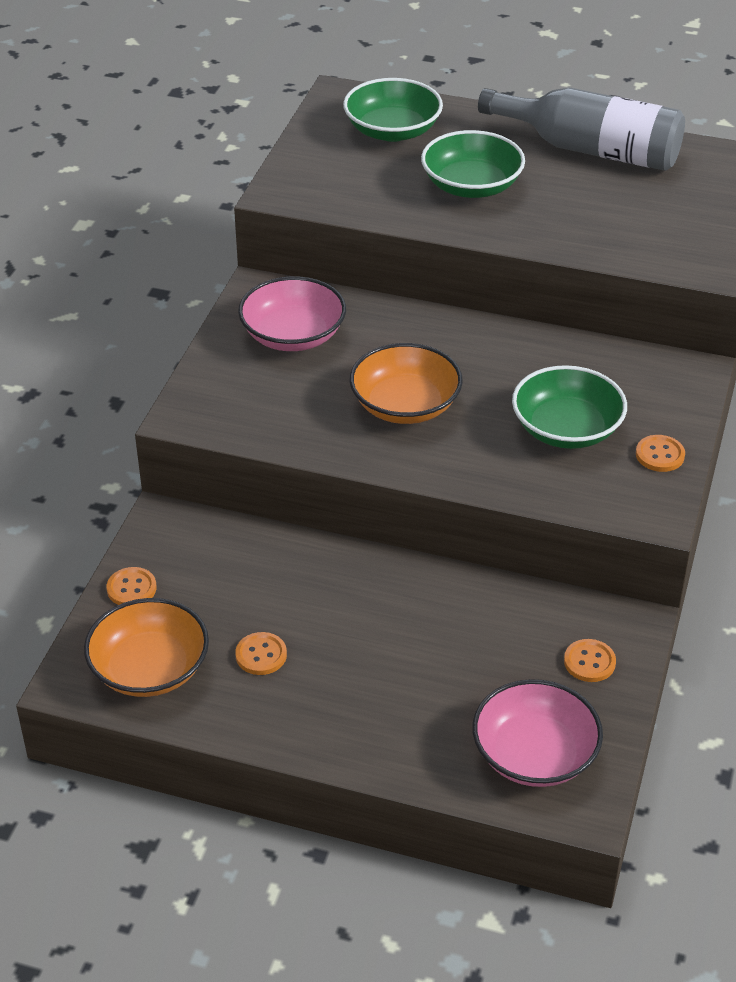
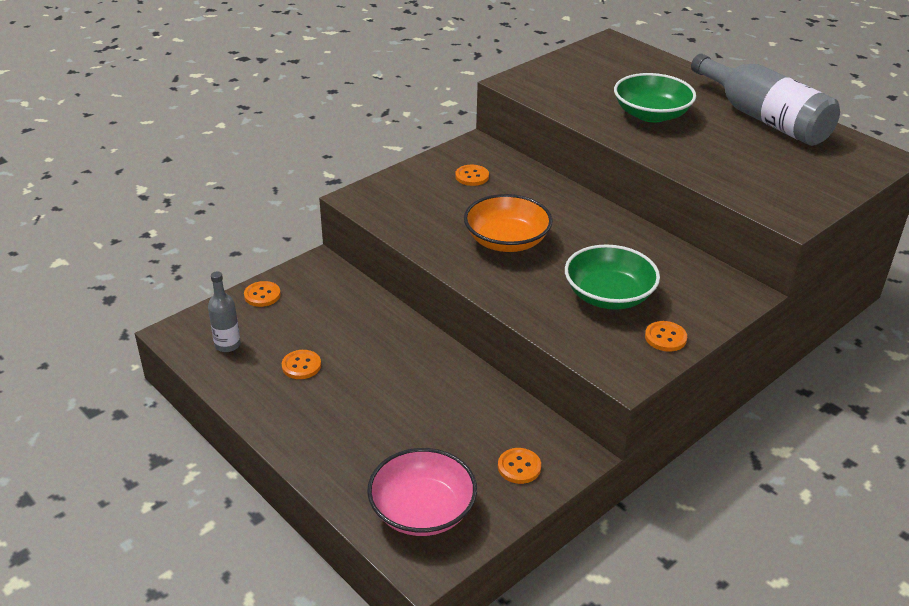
camera: 30 degrees right, 5 degrees down
(149, 669) = (227, 345): orange bowl -> grey bottle
(293, 335) = (472, 176): pink bowl -> orange button
(392, 131) = (627, 69): green bowl -> none

